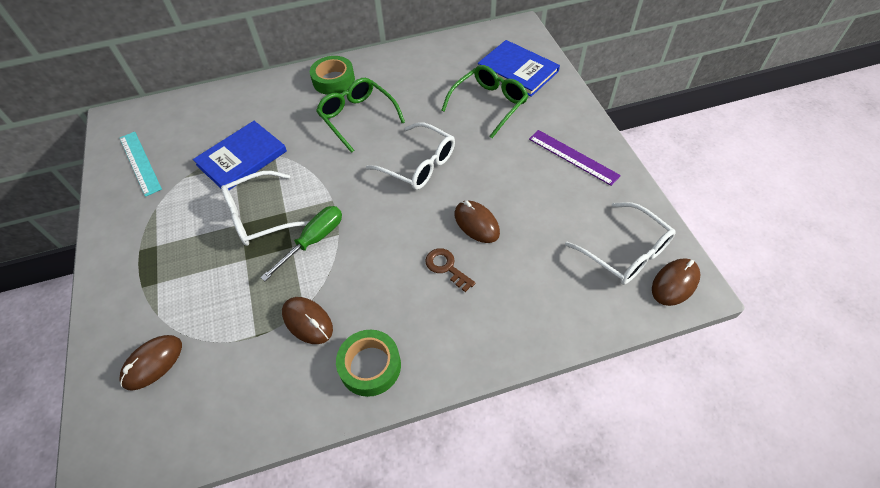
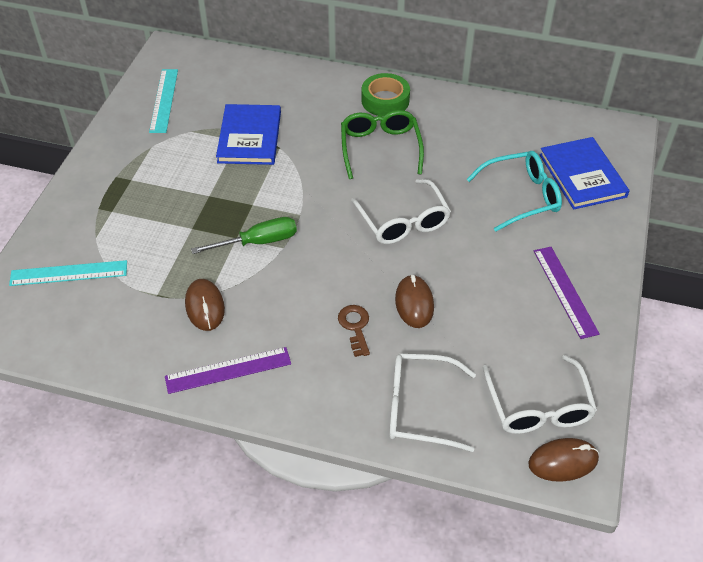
camera: 30 degrees right, 5 degrees down
(153, 363) = (69, 273): brown mouse -> turquoise ruler
(242, 158) = (249, 137): blue book -> blue book turned 75 degrees counterclockwise
(260, 216) = (229, 197): white glasses -> white glasses (421, 408)
(370, 366) = (228, 370): green tape -> purple ruler
(488, 105) = (520, 197): green glasses -> turquoise glasses

